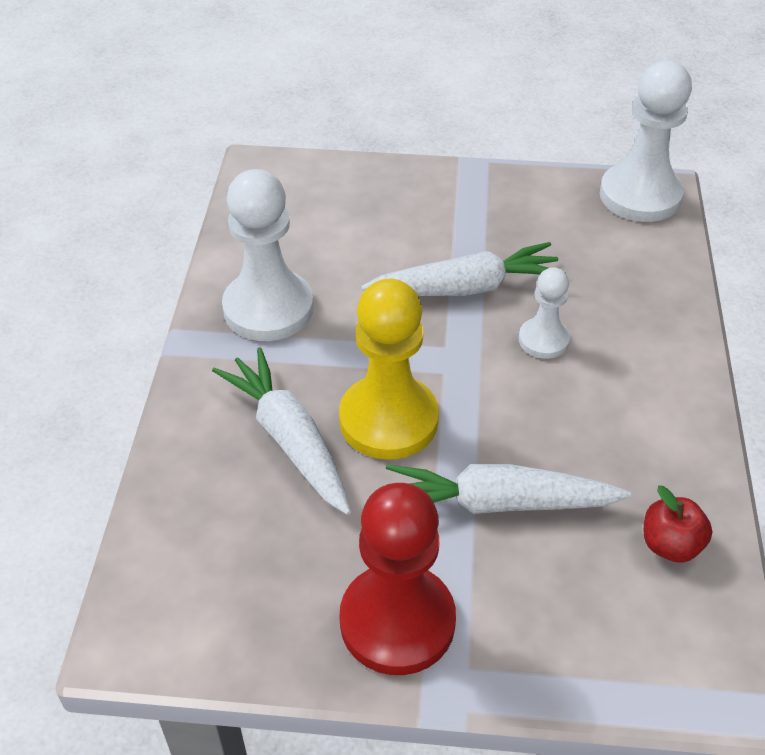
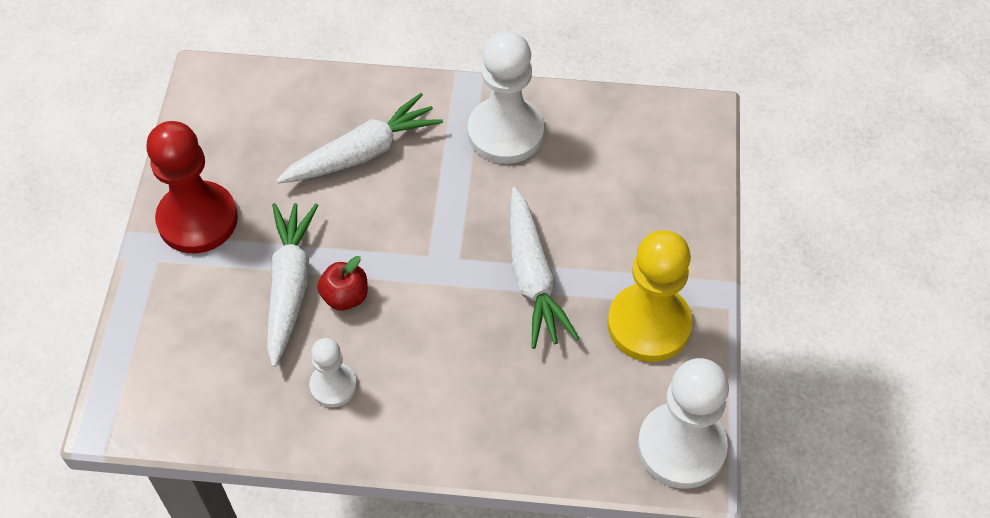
camera: 90 degrees right, 10 degrees up
(388, 420) = (378, 216): yellow pawn -> yellow pawn (649, 324)
(543, 340) = (465, 334): white pawn -> white pawn (333, 386)
(670, 545) = (238, 400): red apple -> red apple (345, 297)

